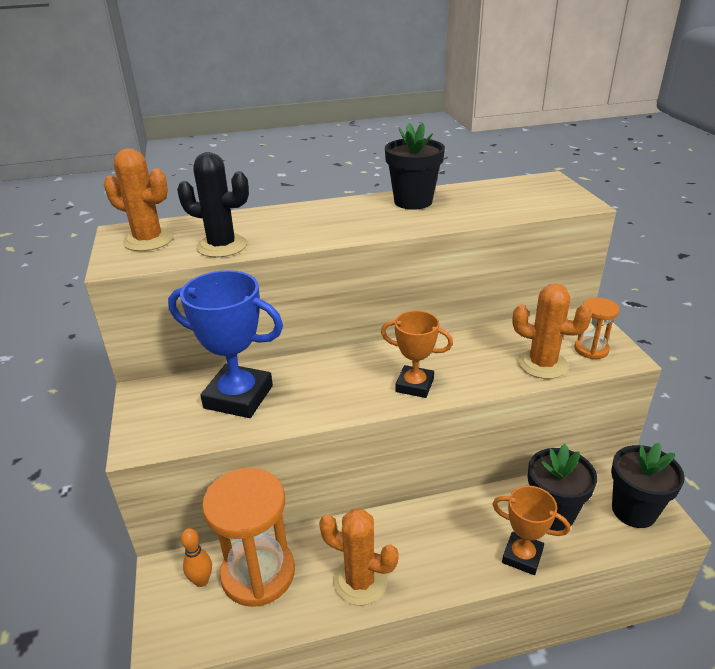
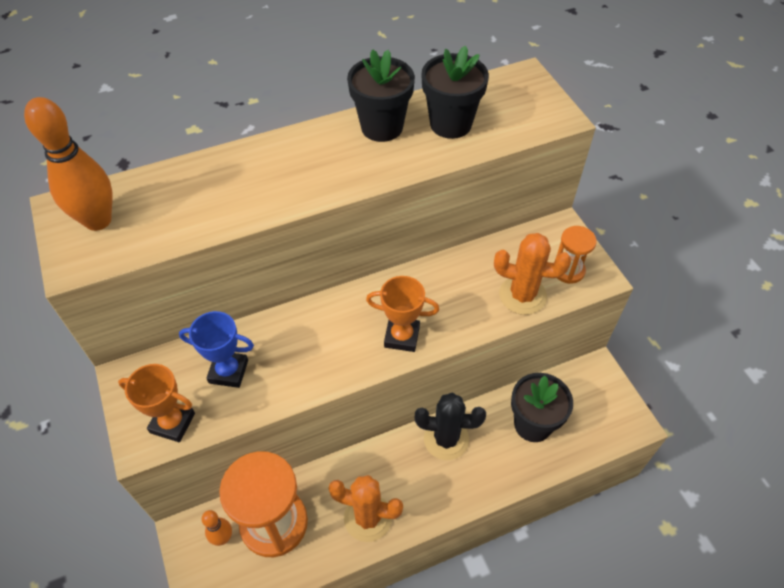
camera: 10 degrees left, 20 degrees up
(148, 240) = (98, 220): orange cactus -> orange bowling pin
(222, 246) = (184, 224): black cactus -> black cactus (446, 439)
(238, 397) = (228, 371): blue trophy -> blue trophy, size x0.61
(522, 556) = (508, 472): orange trophy -> orange trophy (172, 423)
(633, 511) = (603, 412): black flower pot -> black flower pot (450, 124)

